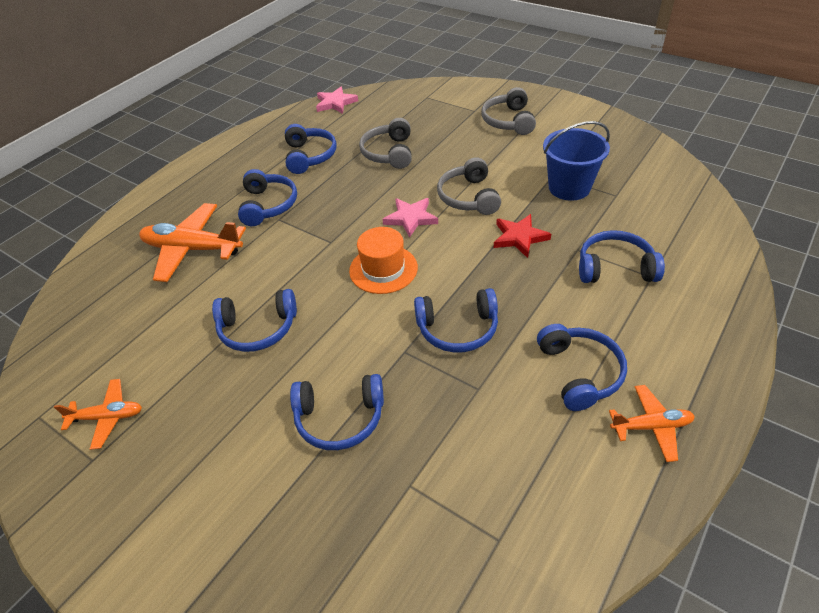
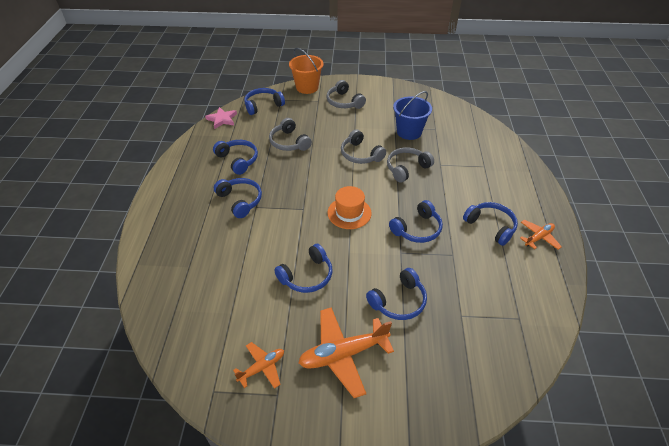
camera: 35 degrees left, 0 degrees up
(193, 249) = (215, 247): orange plane -> orange plane (343, 354)
(411, 218) = (338, 178): pink star -> none
(474, 90) = (307, 87): none -> orange bucket
(519, 237) = (407, 168): red star -> grey headphones
(615, 268) = (465, 168): blue headphones -> blue headphones (263, 105)

